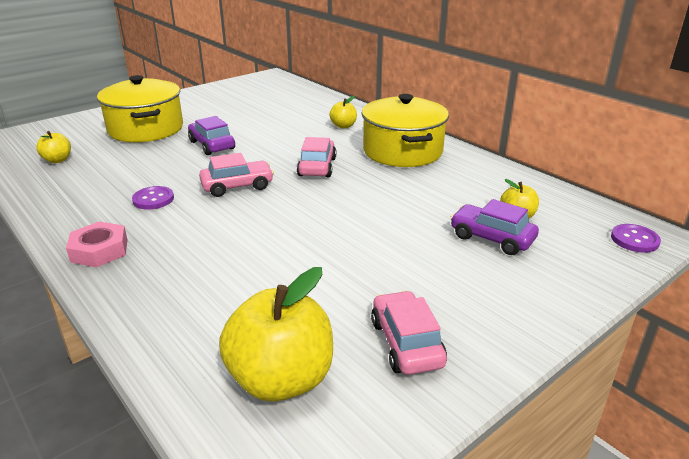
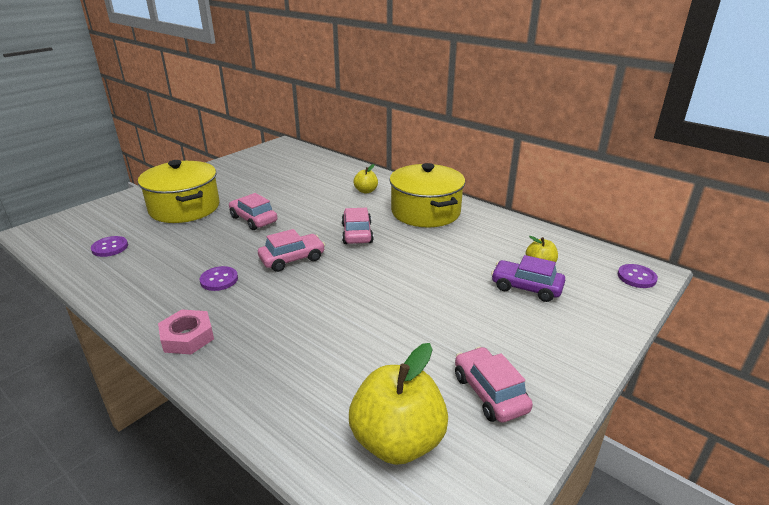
camera: 10 degrees left, 0 degrees up
(57, 160) = (110, 247): yellow apple -> purple button
(212, 145) = (253, 219): purple car -> pink car

